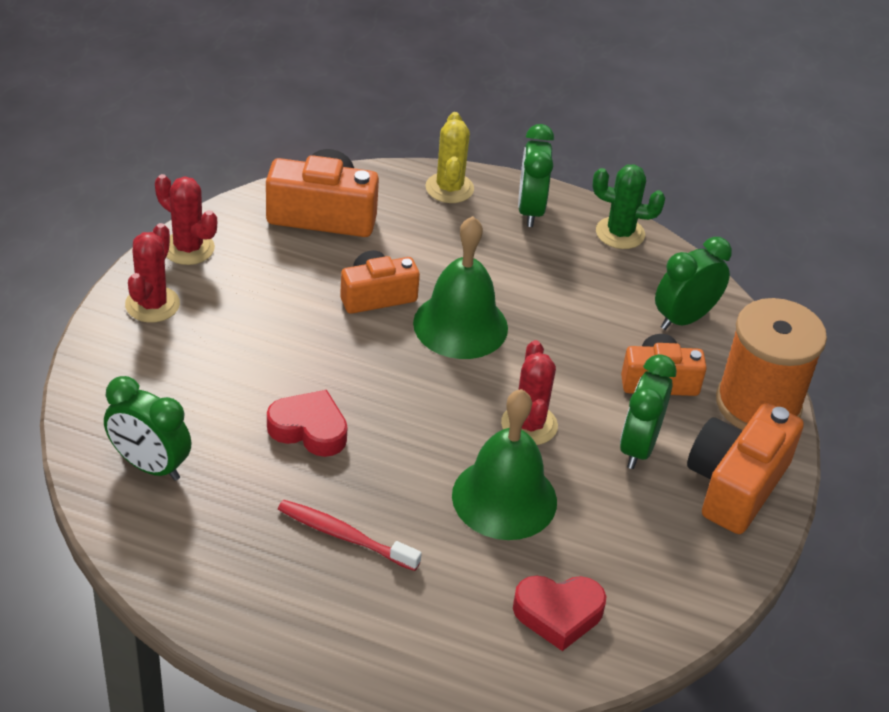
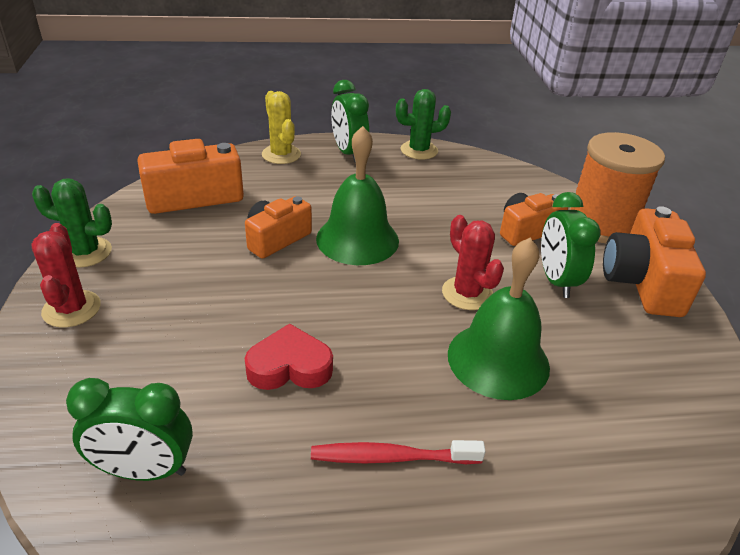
camera: 25 degrees left, 5 degrees down
(188, 248) = (85, 252): red cactus -> green cactus
(558, 614) = (628, 446): red heart -> none
(684, 319) = (505, 187): green clock -> none

